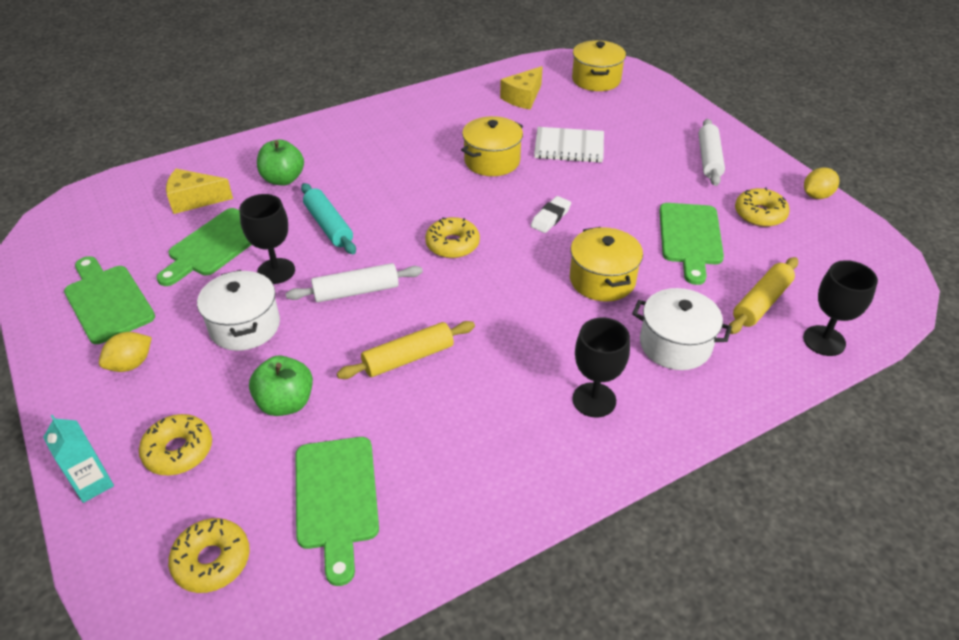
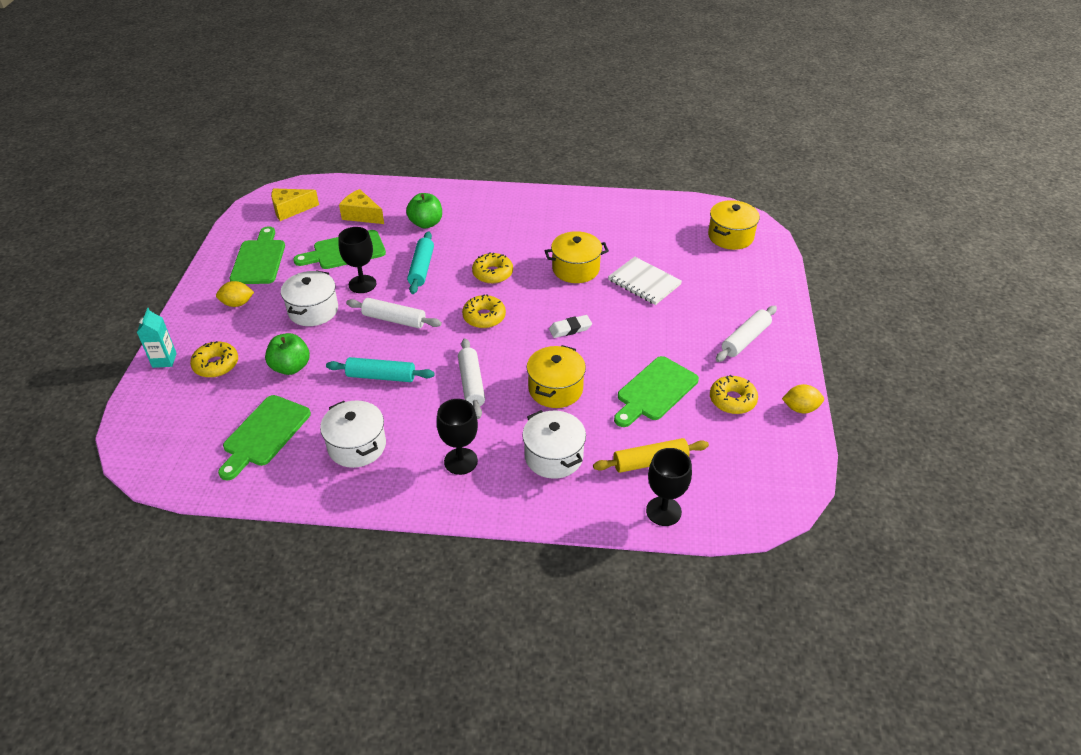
camera: 35 degrees right, 0 degrees up
(212, 561) = (179, 430): yellow donut -> yellow donut (492, 273)
(408, 358) = (381, 376): yellow rolling pin -> turquoise rolling pin
(465, 447) = (357, 446): none -> white pot
(515, 316) = (471, 384): none -> white rolling pin
(523, 97) = (654, 229): yellow cheese -> yellow cheese (290, 210)

